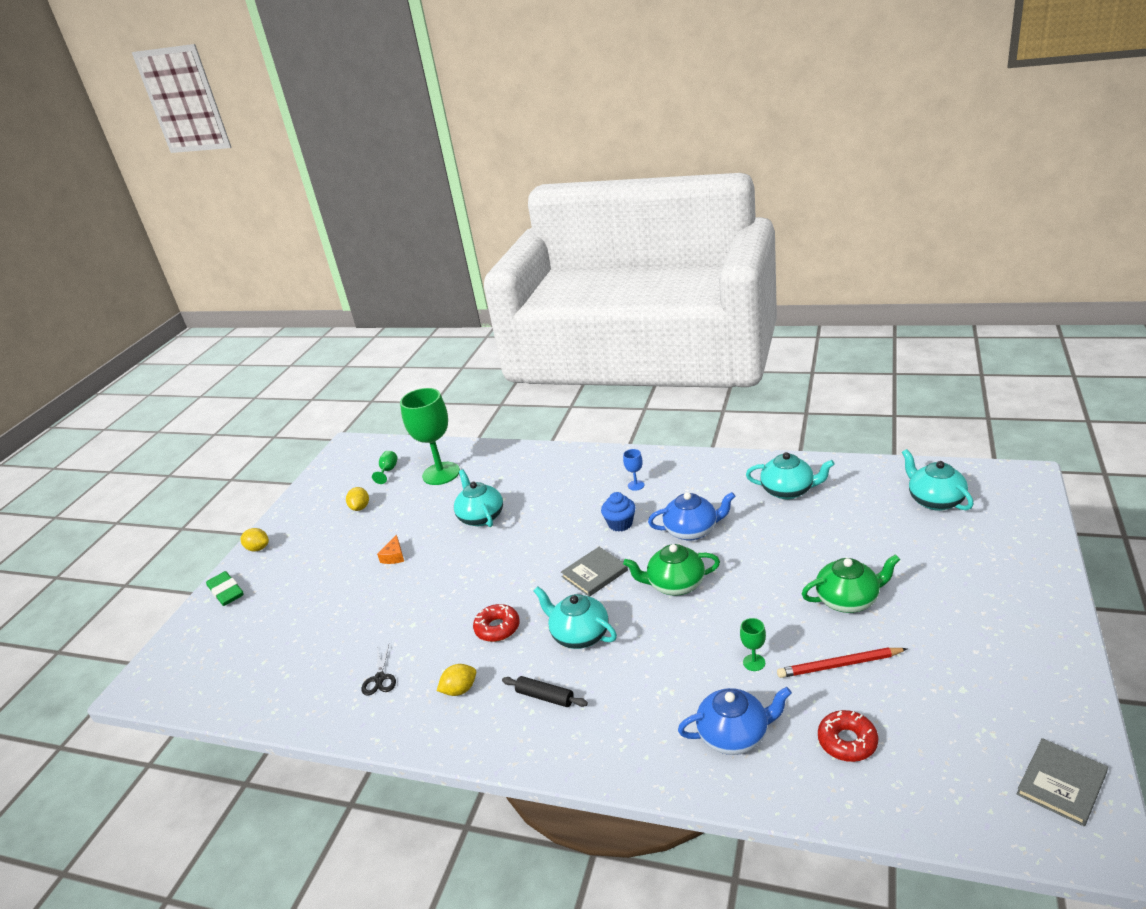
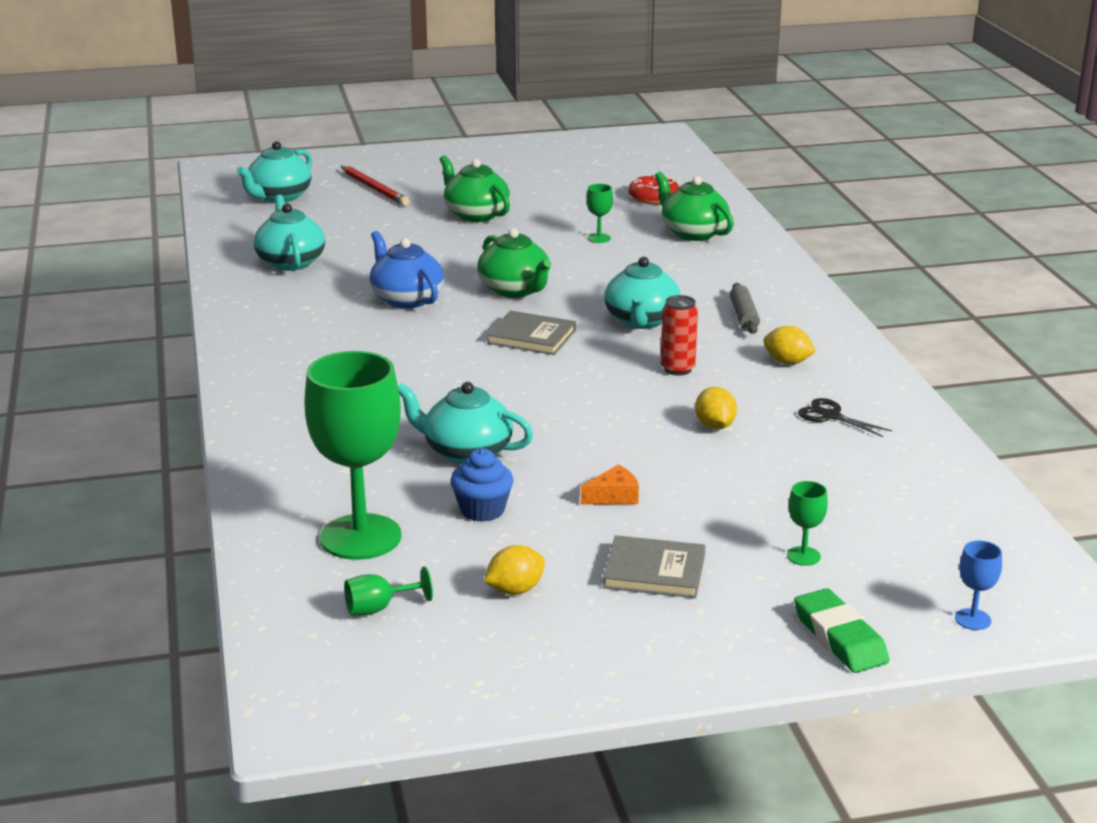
camera: 125 degrees left, 5 degrees down
(226, 592) = (840, 638): green eraser -> green eraser turned 45 degrees counterclockwise
(258, 548) = (713, 664): yellow lemon -> yellow lemon (715, 426)
(283, 604) = (803, 556): none -> green goblet
(380, 679) = (830, 416): black scissors -> black scissors turned 105 degrees counterclockwise
(481, 517) = (466, 452): turquoise teapot -> turquoise teapot turned 75 degrees clockwise
(497, 628) = (677, 369): red donut -> red can
(545, 697) = (743, 316): black rolling pin -> grey rolling pin
(620, 524) = (419, 344): blue cupcake -> blue cupcake (482, 510)
(636, 485) = (320, 353): blue goblet -> blue goblet (972, 619)
(734, 735) = (693, 233): blue teapot -> green teapot
(839, 665) = (569, 208): red pencil -> red pencil (374, 188)
(1061, 783) = (622, 142): grey book -> grey book (654, 571)

